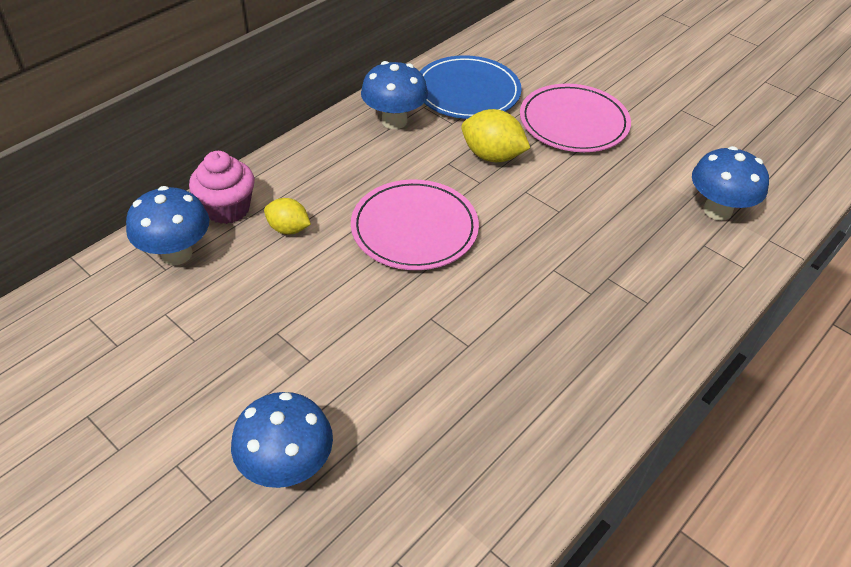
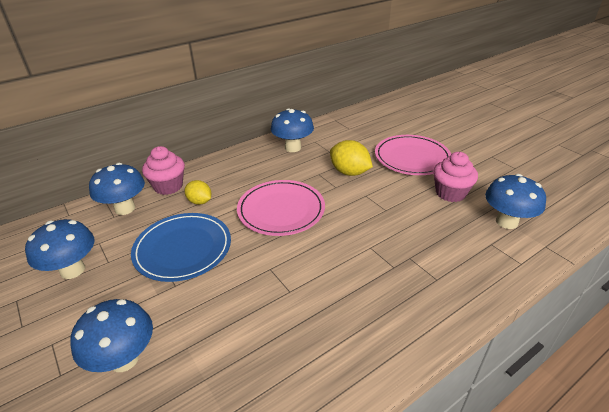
camera: 15 degrees right, 10 degrees down
(148, 360) = (72, 270): none -> blue mushroom
(467, 92) = (345, 135): blue plate -> blue plate (183, 249)
(638, 175) = (450, 193): none -> pink cupcake

